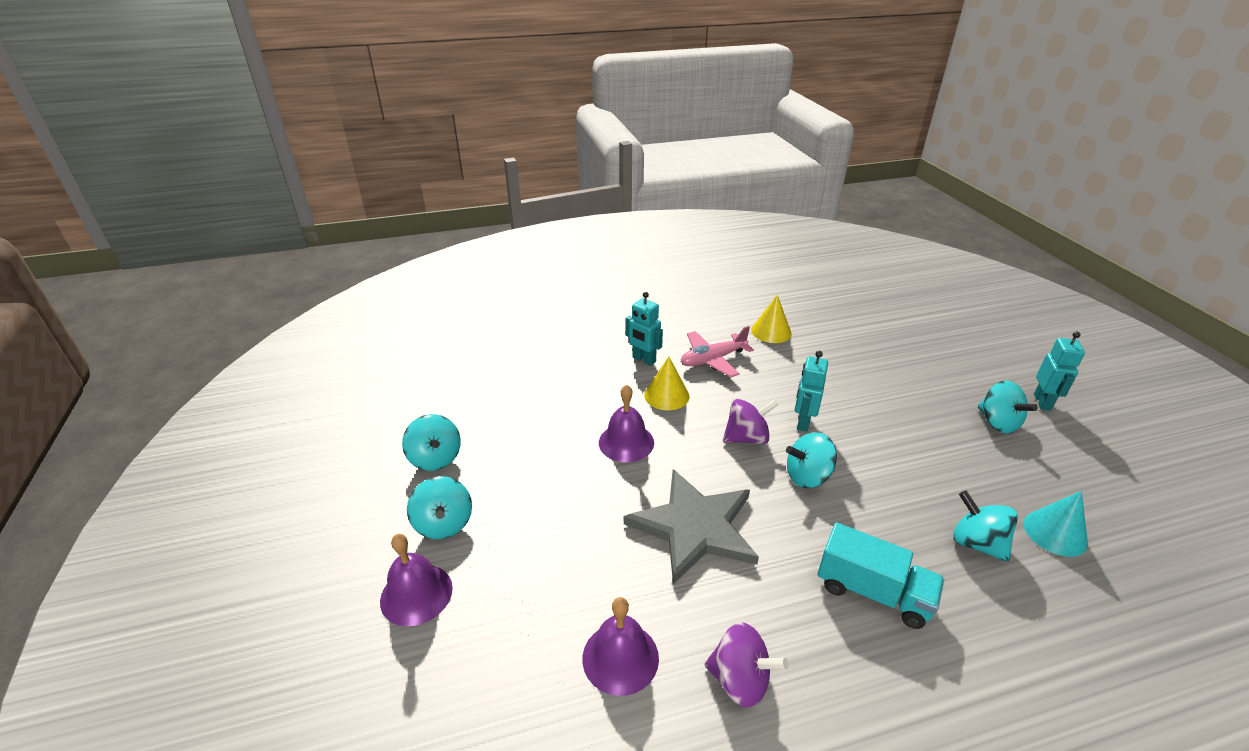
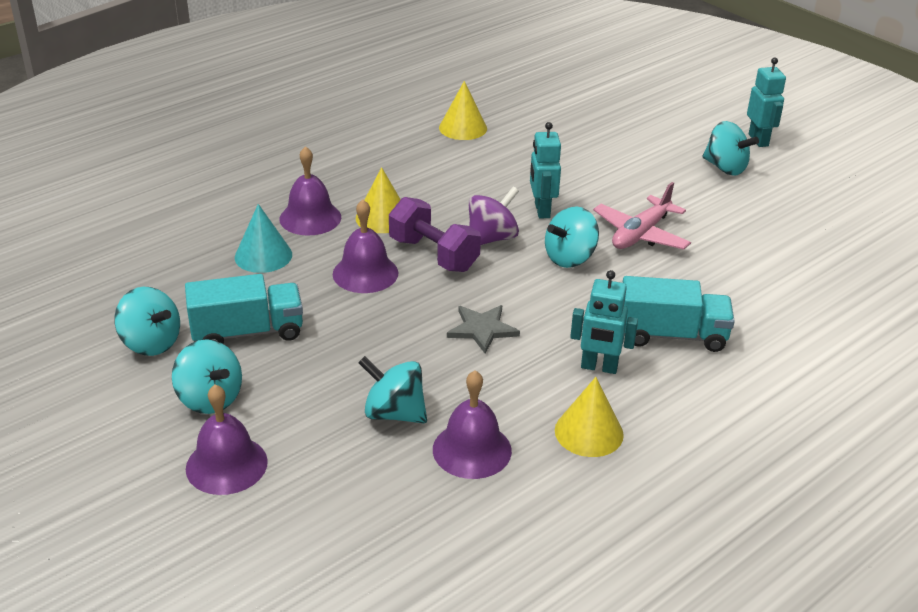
camera: 25 degrees left, 0 degrees up
(507, 470) = (247, 332): none -> turquoise truck
(611, 381) = (310, 218): none -> purple bell
(643, 360) = (334, 187): turquoise robot -> turquoise robot (599, 367)
(690, 440) = (433, 254): none -> purple dumbbell
(694, 527) = (482, 329): grey star -> grey star, size x0.49
(712, 359) = (413, 170): pink plane -> pink plane (640, 234)
(740, 680) = (589, 432): purple spinning top -> yellow cone
(976, 543) = (743, 273): turquoise spinning top -> turquoise spinning top (394, 413)
(1055, 533) = (804, 248): turquoise cone -> turquoise cone (263, 255)

